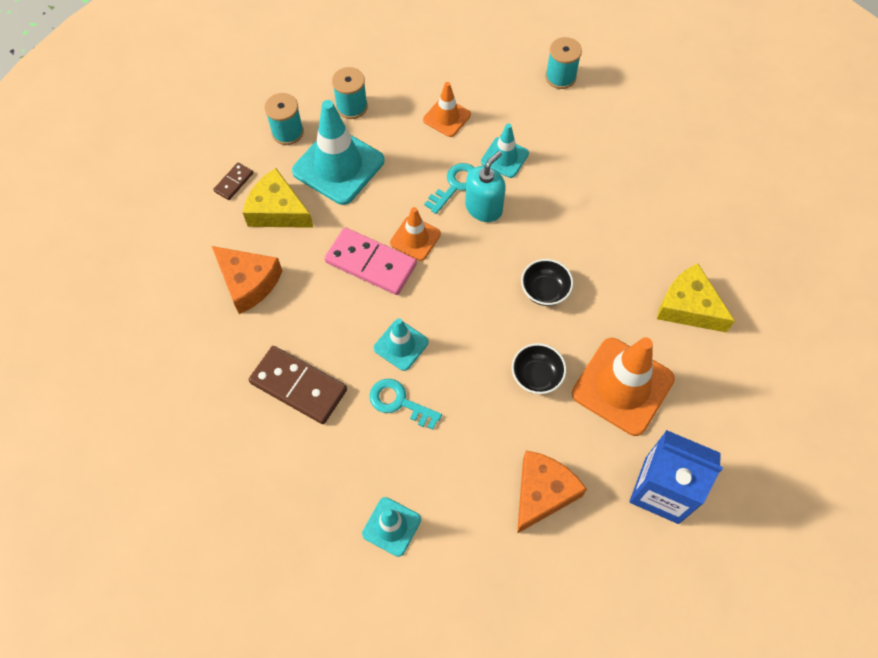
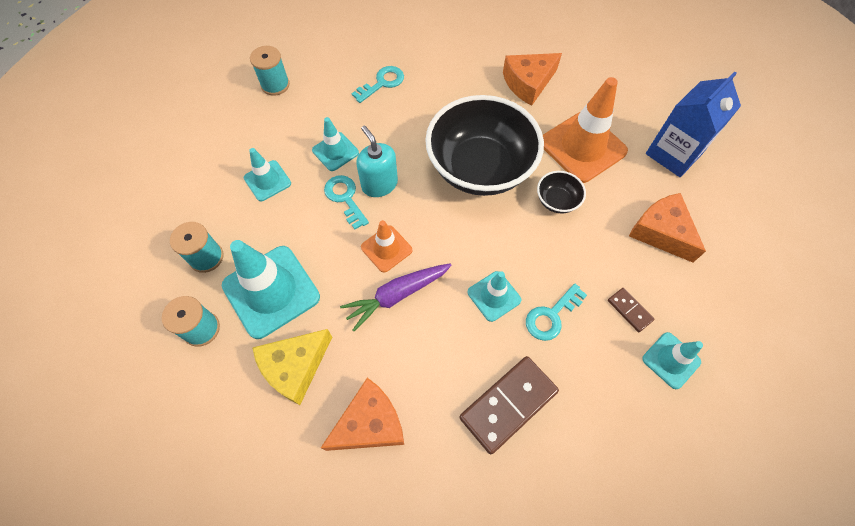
camera: 70 degrees left, 0 degrees up
(233, 182) = (235, 405): brown domino -> brown domino (629, 310)
(370, 263) = (397, 295): pink domino -> purple carrot
(447, 117) = (267, 181): orange traffic cone -> turquoise traffic cone
(544, 291) = (480, 168): black bowl -> black bowl, size x2.40
(612, 166) = (382, 83): none -> turquoise key
(688, 307) = (528, 83): yellow cheese -> orange cheese

